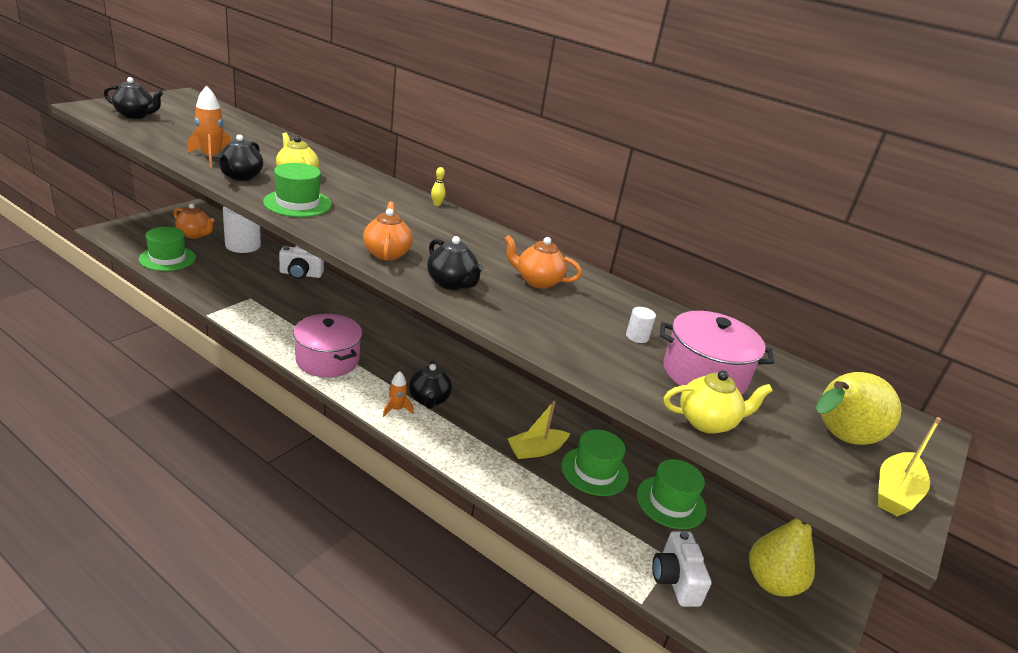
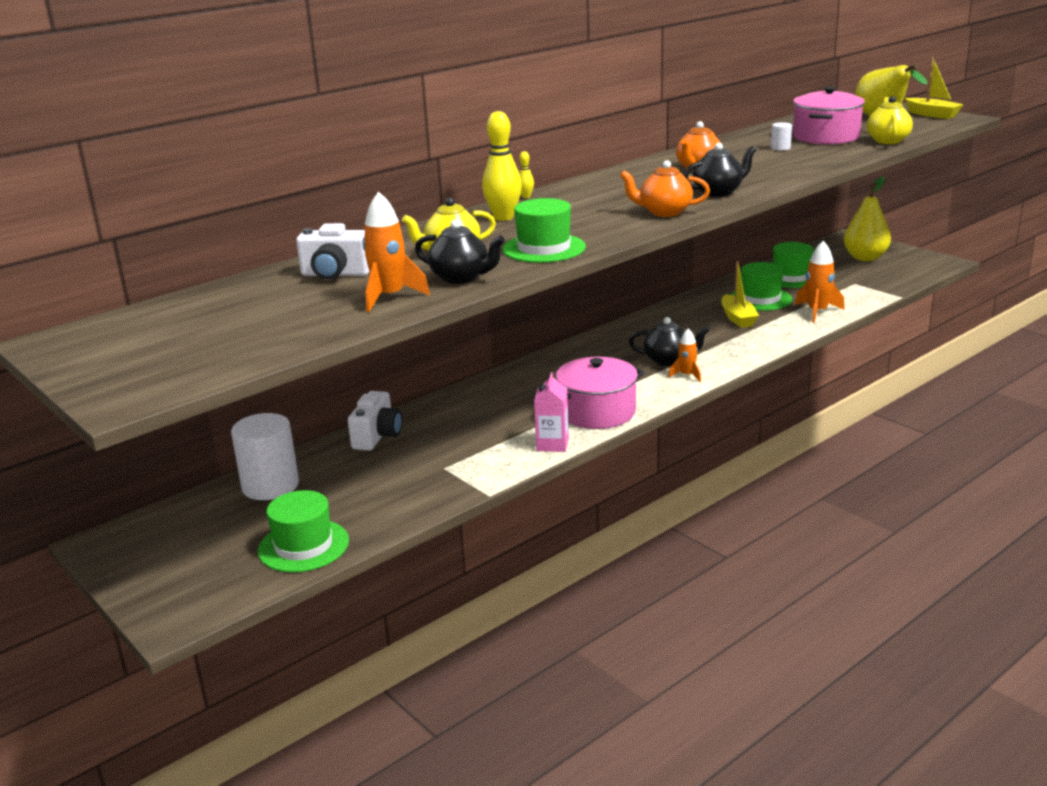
camera: 70 degrees left, 5 degrees down
(135, 115) = (178, 361): black teapot -> none
(195, 234) = (215, 531): orange teapot -> none
(276, 339) = (552, 444): none -> pink carton
(380, 194) = (503, 217): none -> yellow bowling pin
(569, 514) = (817, 312): none -> orange rocket
(675, 580) = (875, 285): white camera -> white camera (335, 274)

